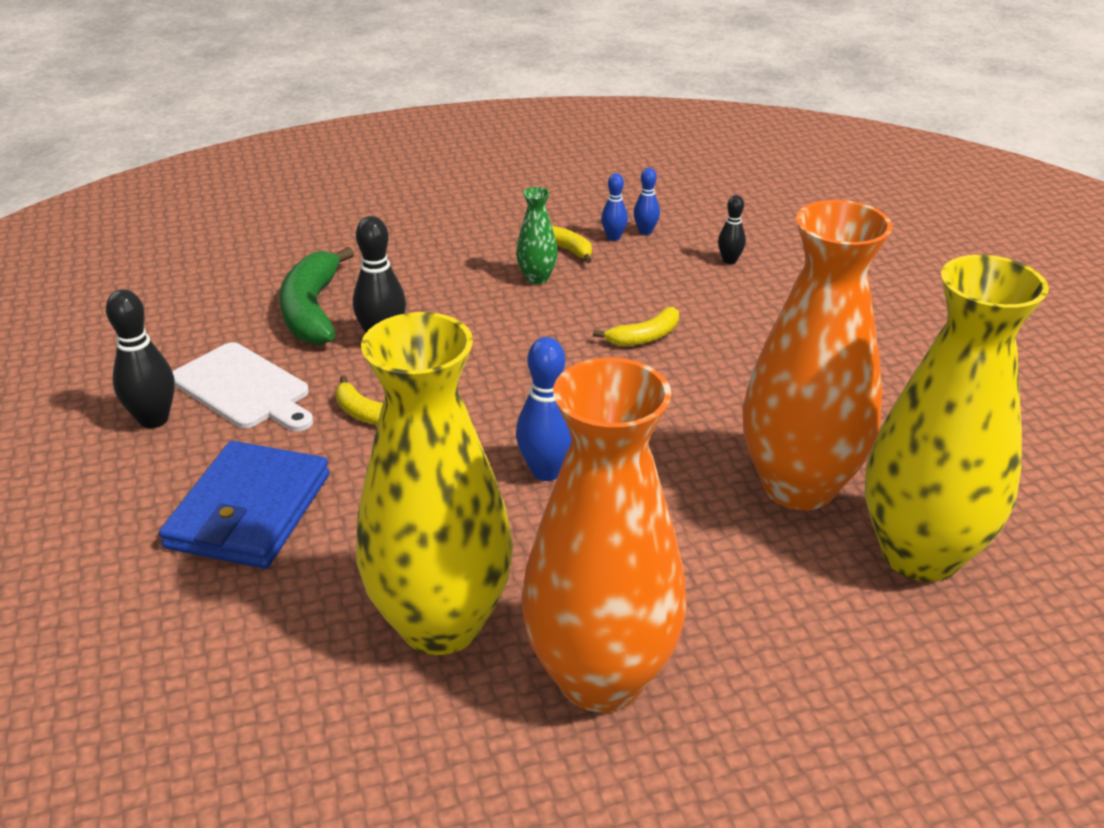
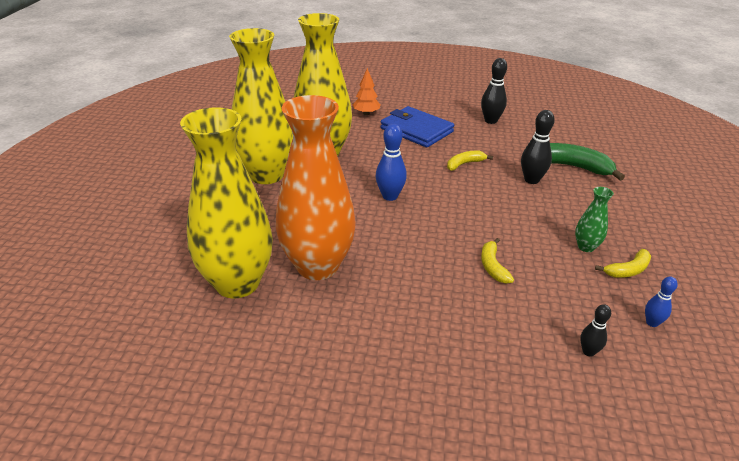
camera: 115 degrees right, 0 degrees up
(186, 624) = (366, 113): none -> orange tree
(244, 388) = (504, 140): white cutting board -> none
(600, 677) = (266, 175): orange vase -> yellow vase
(613, 237) = (643, 301): blue bowling pin -> none

